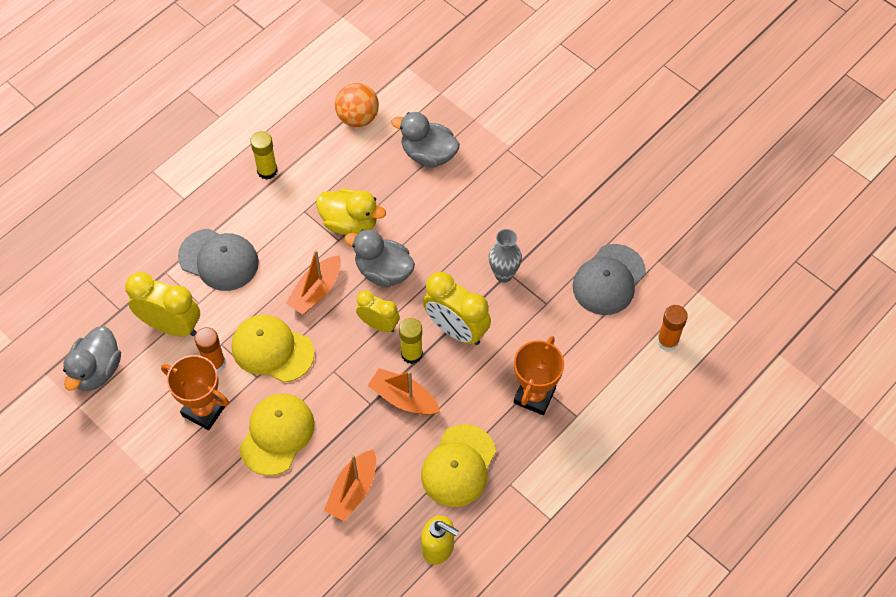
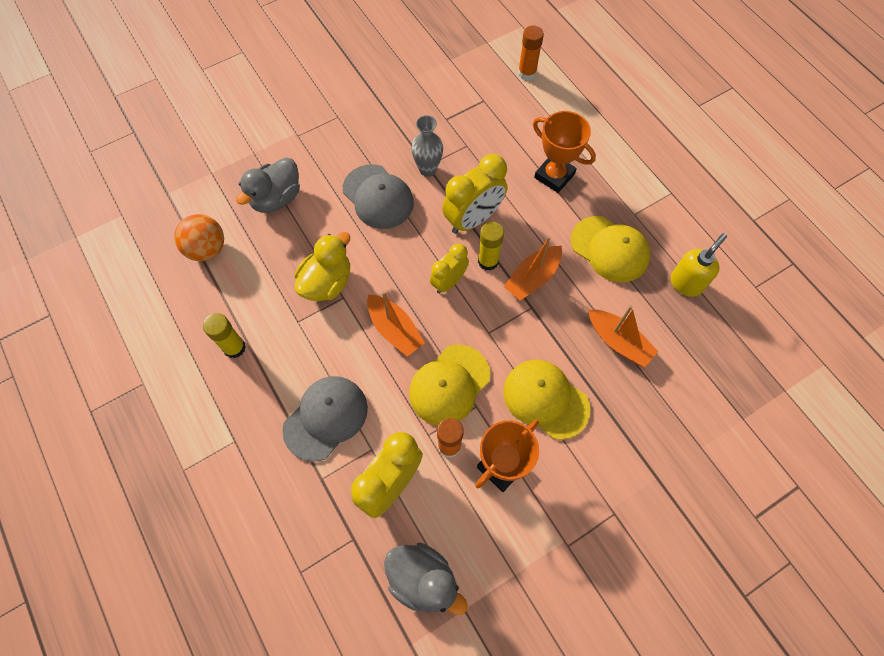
camera: 75 degrees left, 5 degrees up
(383, 271) = (392, 265): grey duck -> none
(609, 280) = (458, 96): grey cap -> grey cap (378, 197)

